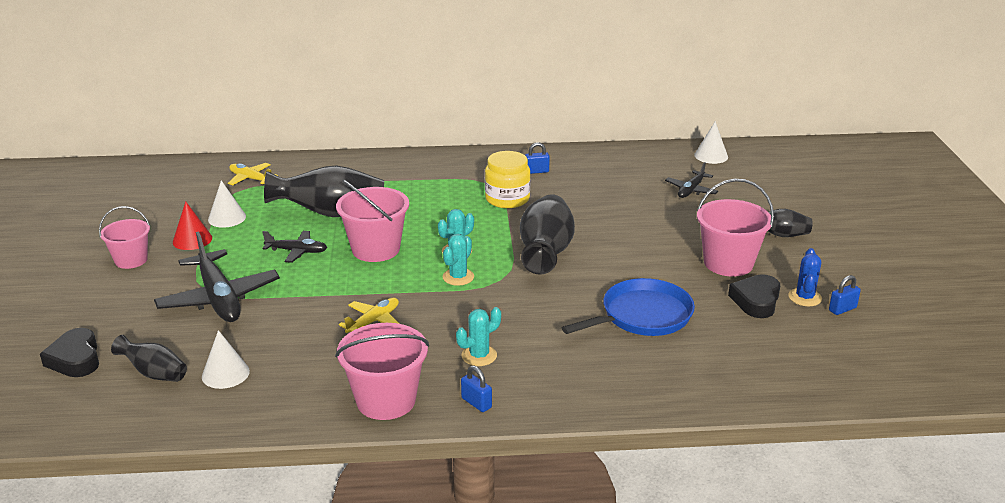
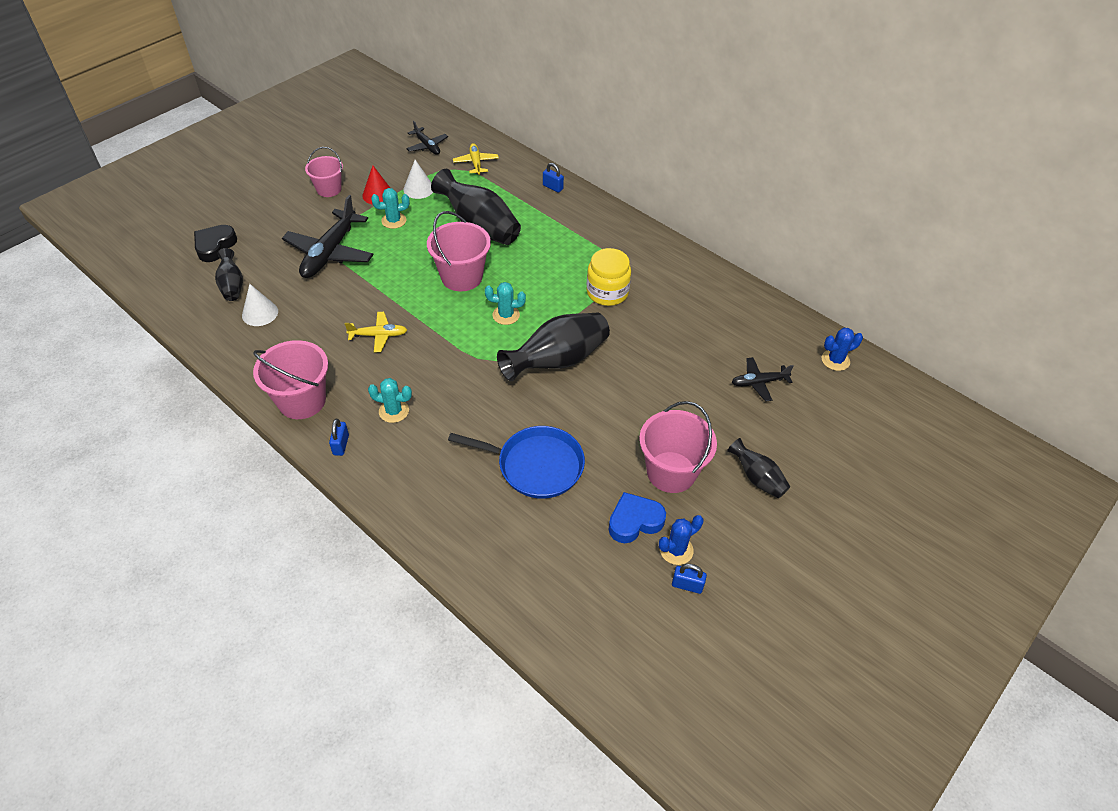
camera: 45 degrees right, 20 degrees up
(297, 251) = (417, 245): black plane -> black plane (427, 146)
(458, 277) = (474, 338): turquoise cactus -> turquoise cactus (394, 221)
(536, 171) = (668, 280): blue padlock -> blue padlock (552, 187)
(711, 156) = (835, 360): white cone -> blue cactus
(756, 301) = (634, 521): black heart -> blue heart

